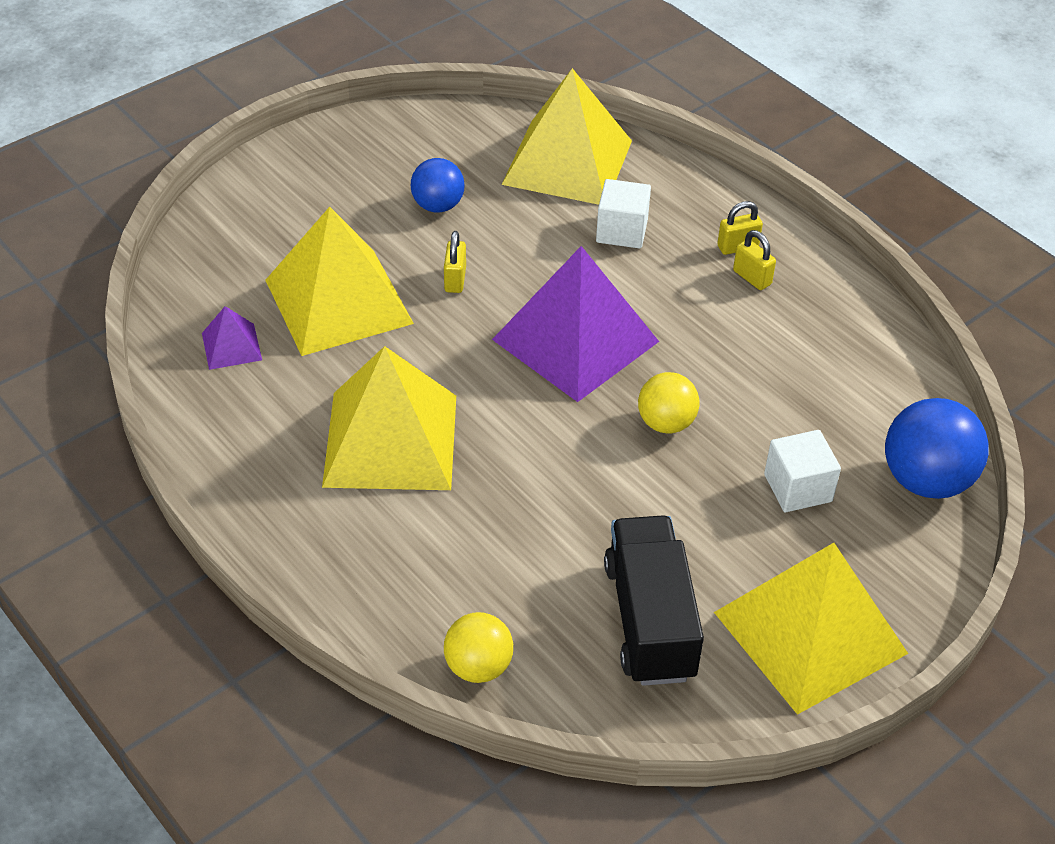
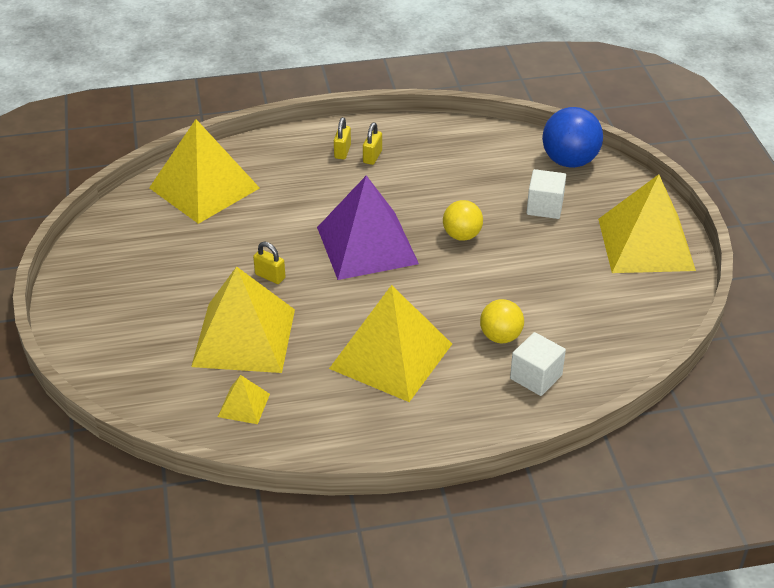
camera: 60 degrees left, 5 degrees down
(231, 346) = (243, 405): purple pyramid -> yellow pyramid
(438, 206) = (192, 259): blue ball -> none
(478, 666) = (596, 380): yellow ball -> yellow ball (500, 336)
(622, 231) = (288, 190): white cube -> white cube (536, 377)
(649, 620) = (603, 299): black truck -> none
(752, 278) = (372, 157): yellow padlock -> yellow padlock turned 60 degrees counterclockwise

